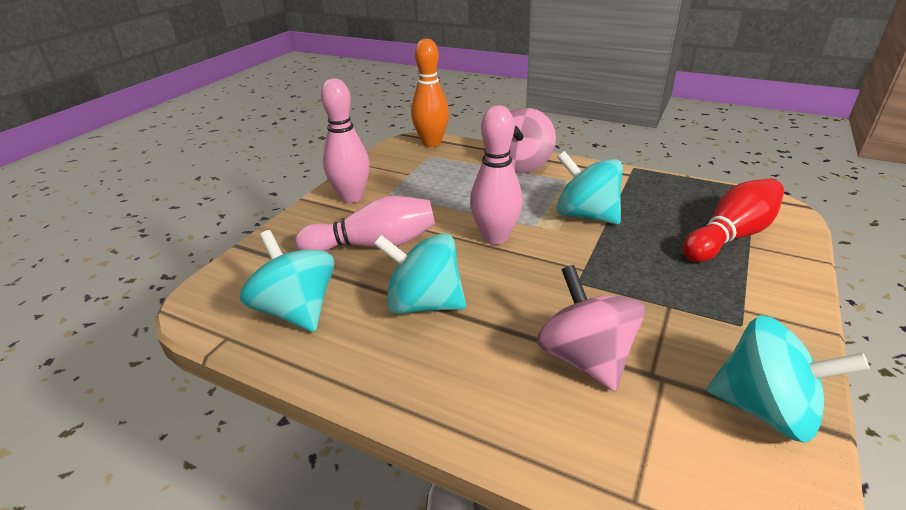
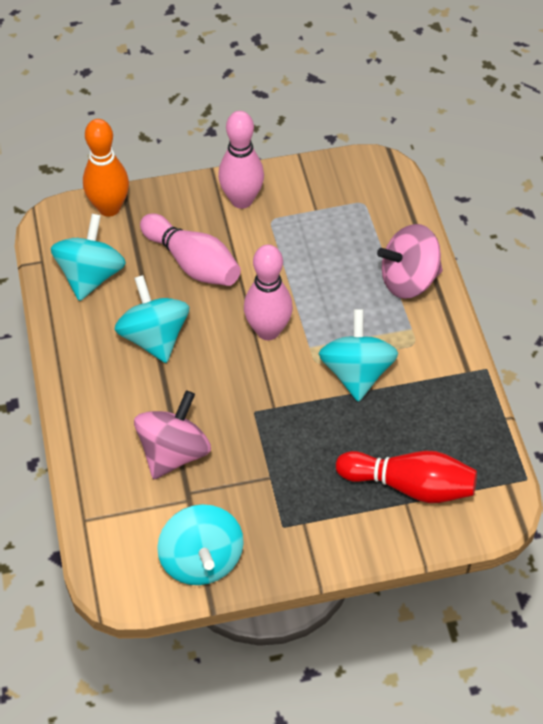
camera: 50 degrees right, 20 degrees up
(431, 143) = (389, 185): orange bowling pin -> orange bowling pin (109, 208)

